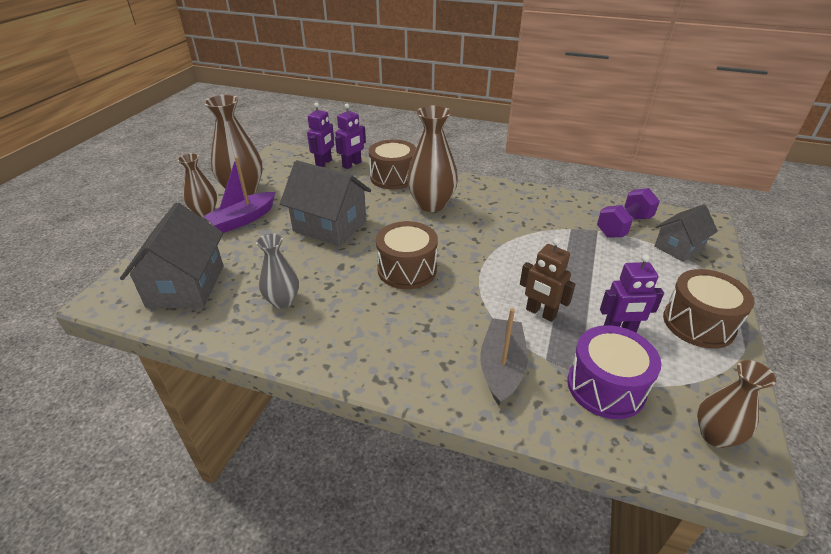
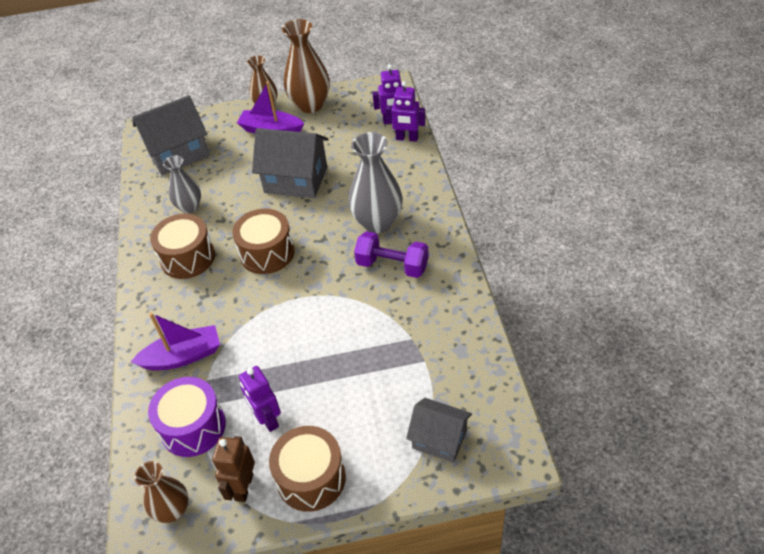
camera: 65 degrees right, 10 degrees up
(330, 226) = (296, 180): grey house -> grey house turned 75 degrees counterclockwise
(393, 177) = (406, 175): brown drum -> brown drum (188, 257)
(431, 204) = (378, 222): brown vase -> grey vase
(502, 367) = (183, 356): grey boat -> purple boat
(540, 313) = (260, 358): brown robot -> brown robot (243, 487)
(624, 226) = (449, 381): purple dumbbell -> purple dumbbell (392, 265)

